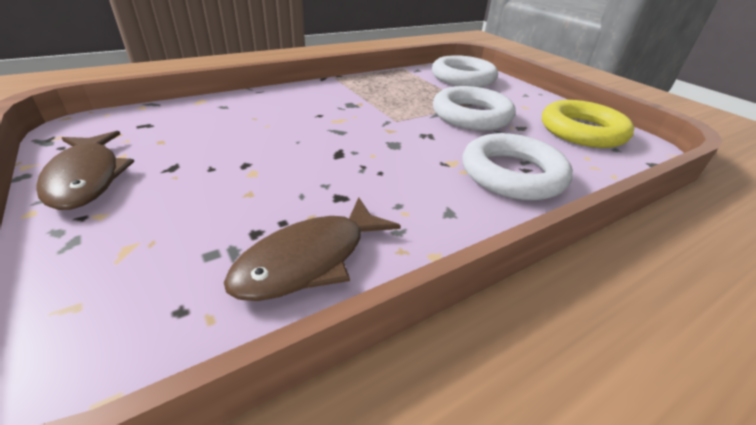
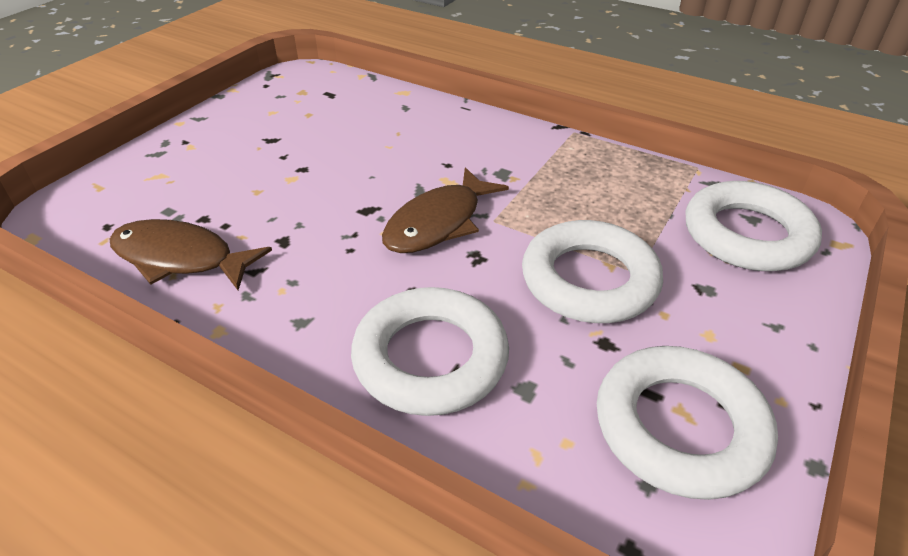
camera: 65 degrees right, 5 degrees up
(87, 178) = (231, 117): brown fish -> brown fish (438, 223)
(582, 131) = (680, 427): yellow ring -> white ring

